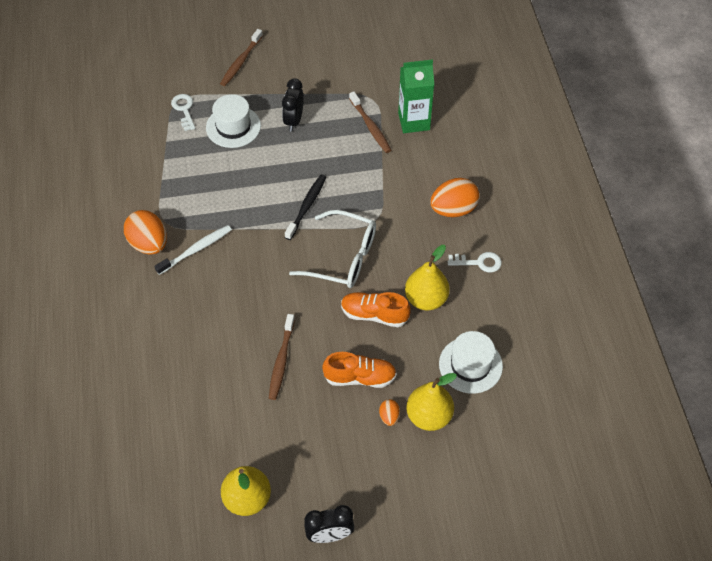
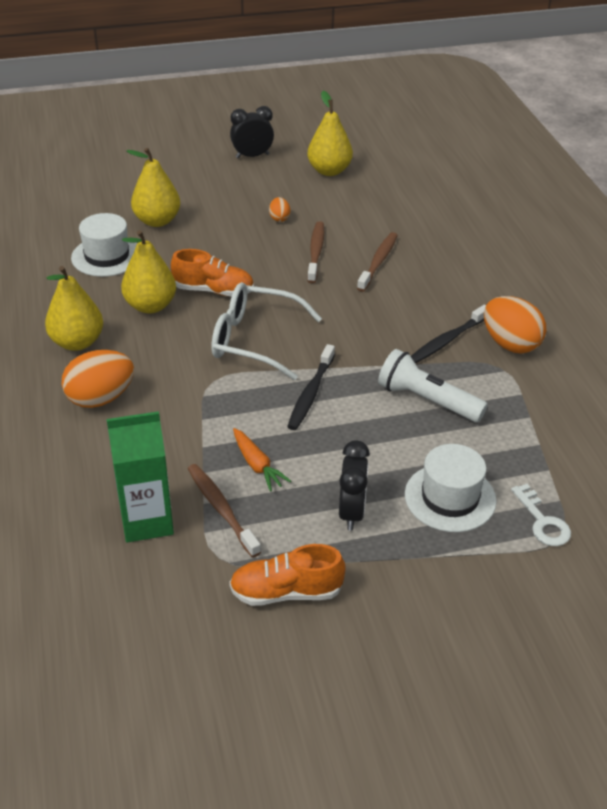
camera: 175 degrees right, 15 degrees down
(196, 250) = (447, 341): white toothbrush -> black toothbrush
(227, 196) = (427, 400): none -> white flashlight
(241, 62) = (475, 619): brown toothbrush -> brown toothbrush (378, 262)
(347, 153) = (257, 465): none -> orange carrot
(360, 377) = (229, 243): orange shoe -> orange shoe (286, 592)
(389, 417) = (198, 219): orange egg -> orange egg (279, 218)
(479, 262) = (77, 342): white key -> yellow pear

